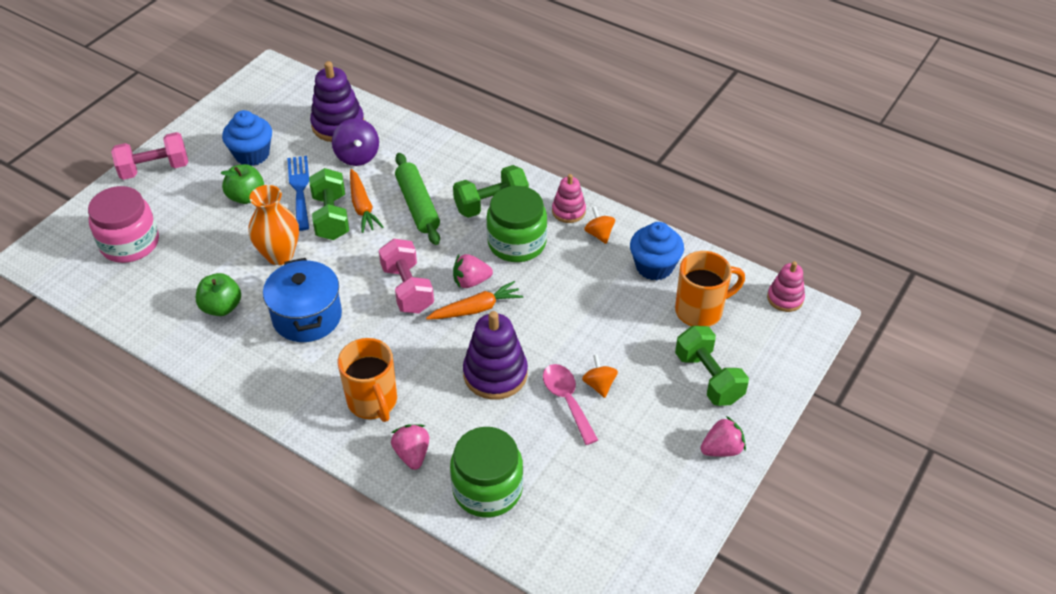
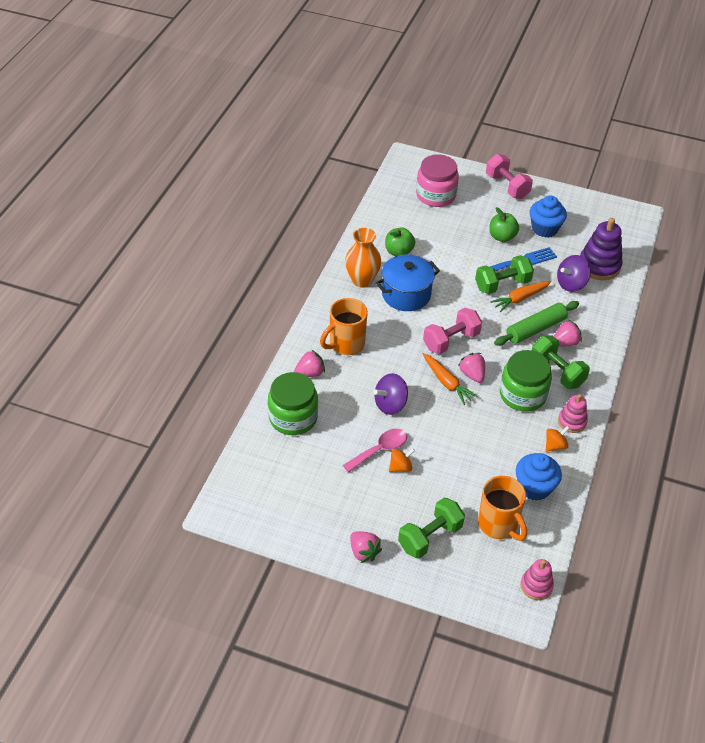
camera: 75 degrees right, 0 degrees up
(279, 255) = (455, 267): orange vase -> orange vase (362, 280)
(449, 186) = (565, 342): none -> pink strawberry
(495, 374) = (390, 404): purple stacking toy -> purple spinning top

